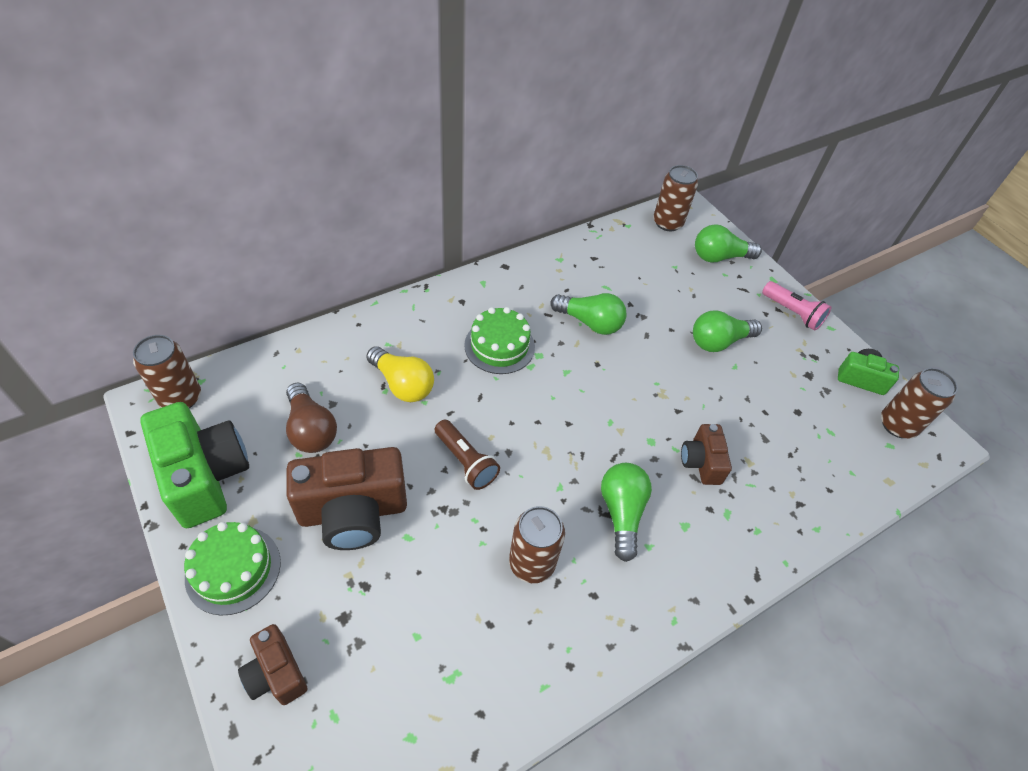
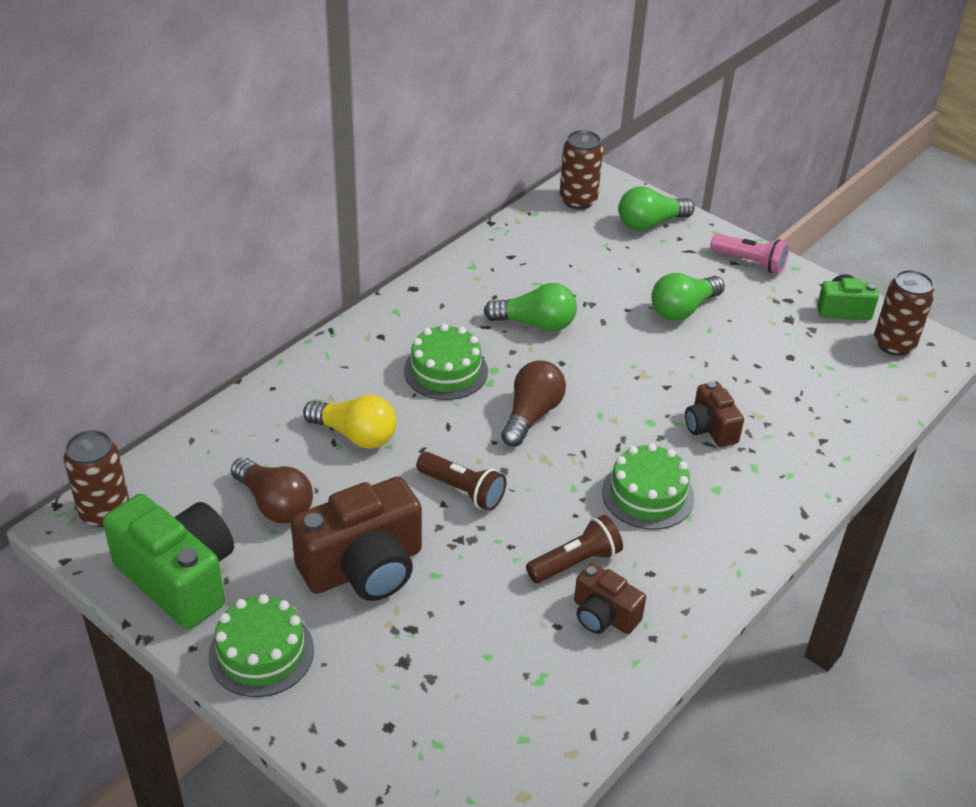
camera: 15 degrees left, 10 degrees down
(276, 673) = (359, 726): brown camera -> brown camera (603, 615)
(532, 563) = (575, 562): brown can -> brown flashlight
(552, 406) = (531, 415): none -> brown light bulb
(621, 513) = (647, 494): green light bulb -> green cake

